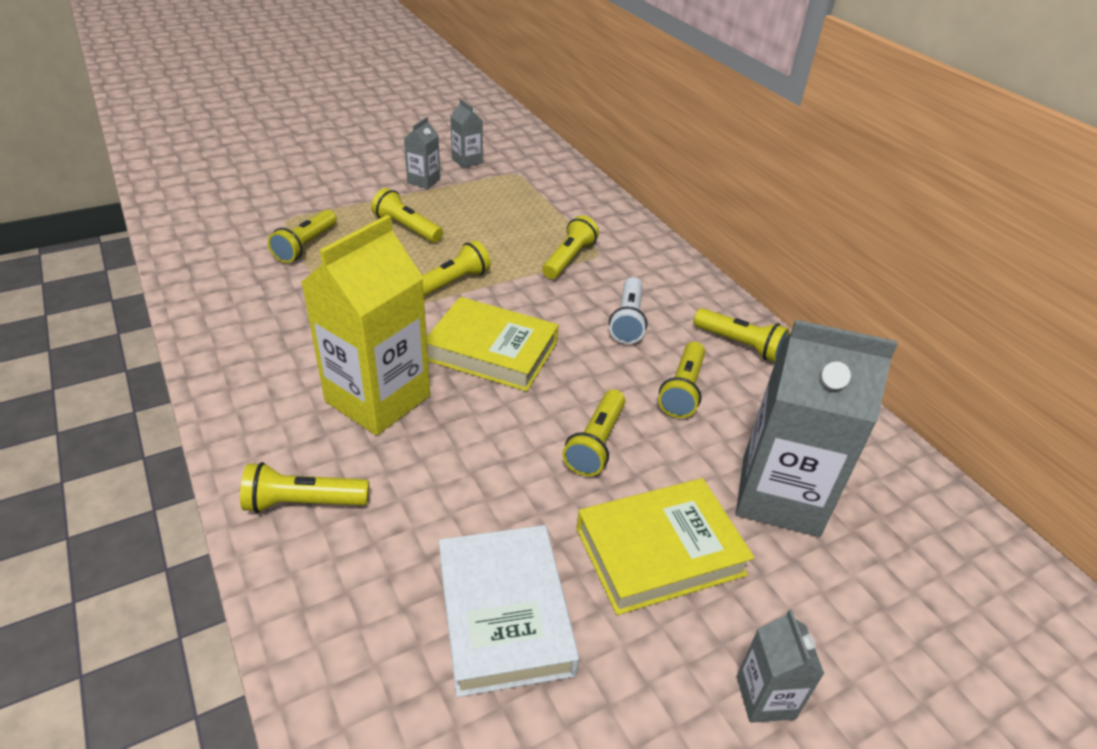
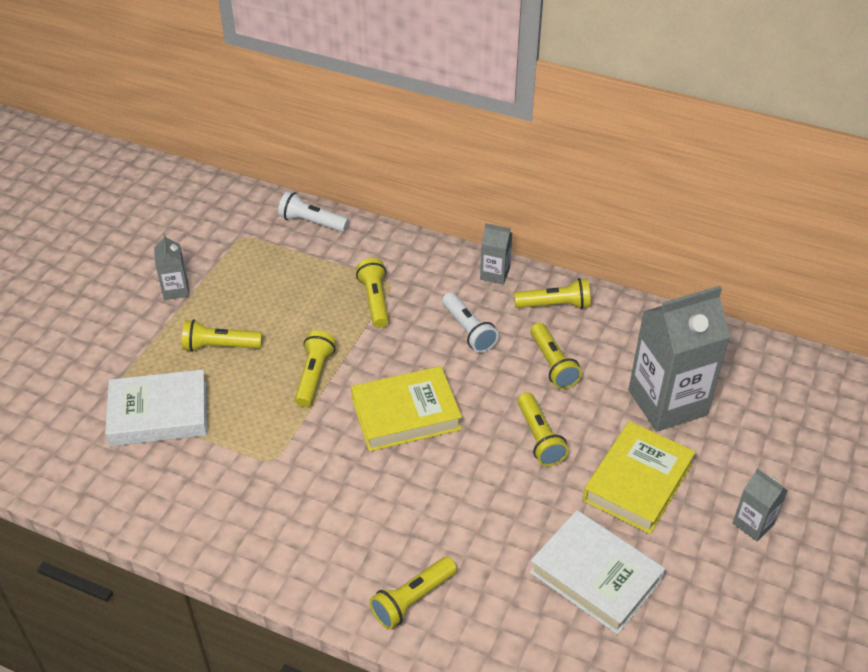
camera: 35 degrees left, 5 degrees up
(306, 246) = (159, 414): yellow flashlight -> white book
(378, 399) = (373, 501): yellow carton -> none
(467, 161) = (187, 246): grey carton -> grey carton (495, 274)
(581, 188) = (312, 222): none -> white flashlight

